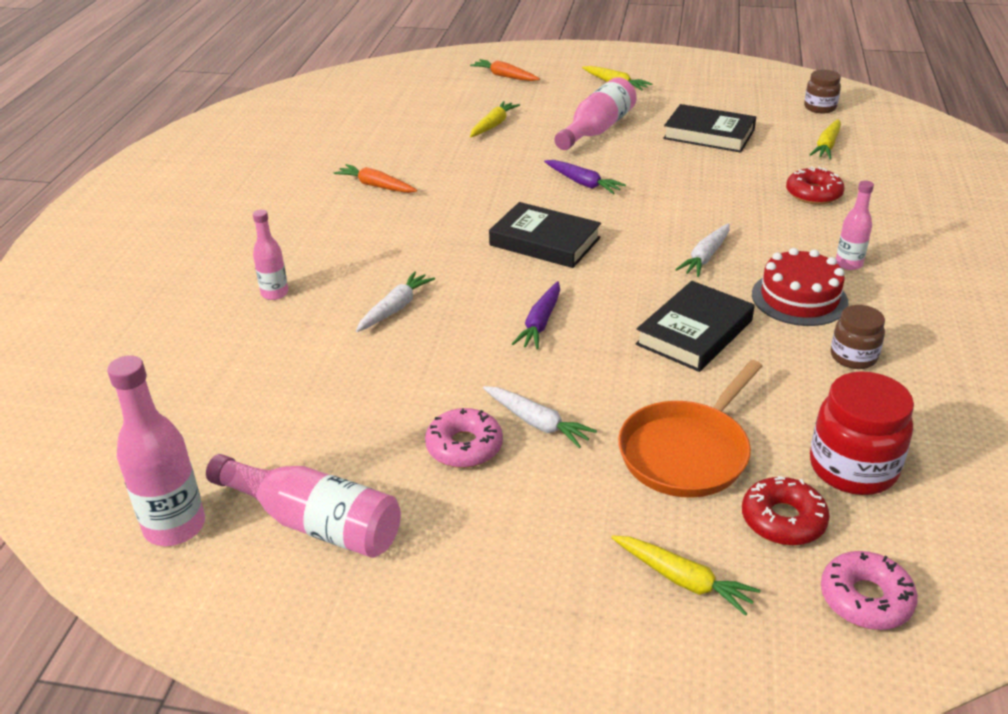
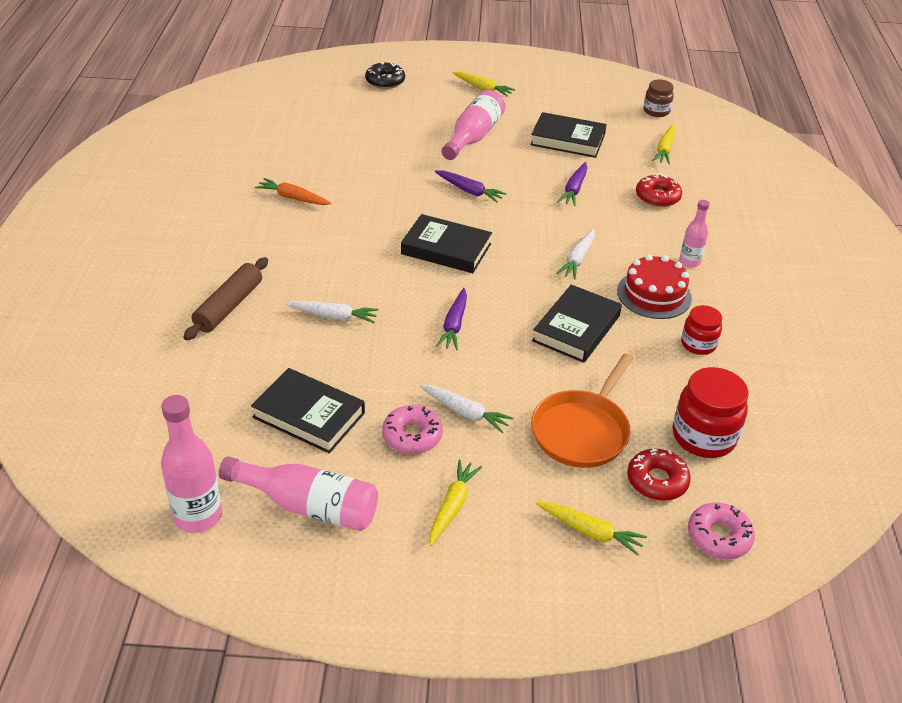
camera: 10 degrees left, 5 degrees up
(274, 293) = (229, 306): pink bottle -> brown rolling pin
(340, 416) = (309, 415): none -> black book
(395, 308) = (333, 316): white carrot -> white carrot turned 75 degrees clockwise
(493, 125) = (383, 133): yellow carrot -> yellow carrot (452, 506)
(505, 76) = (385, 81): orange carrot -> black donut
(710, 184) = (574, 189): none -> purple carrot
(853, 357) = (698, 344): brown jar -> red jar

